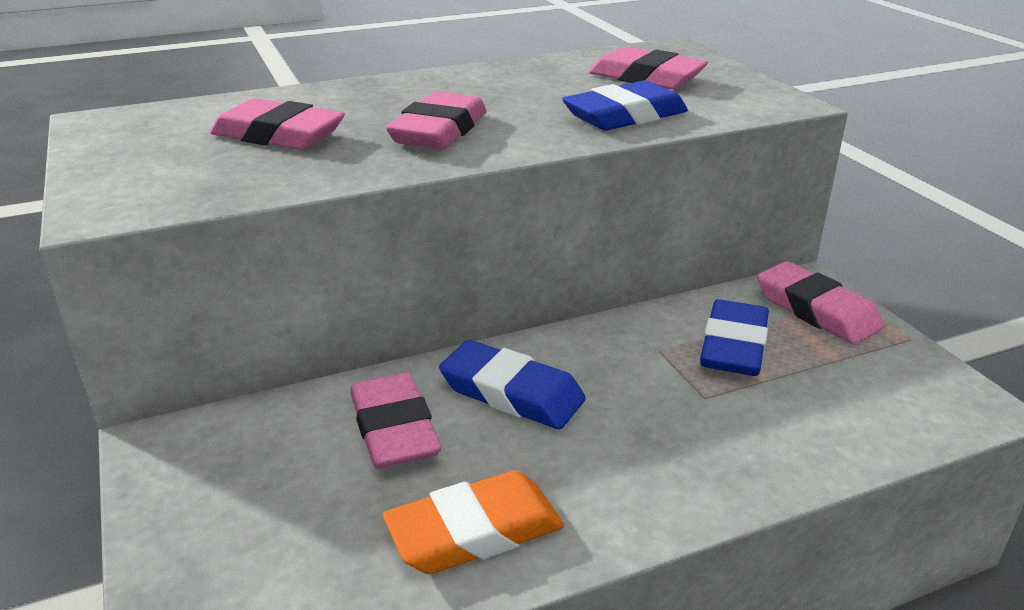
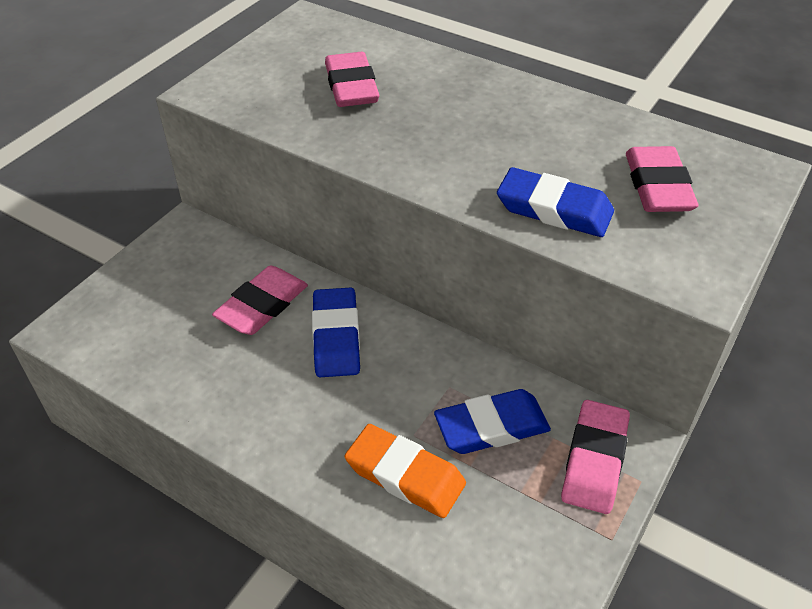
camera: 55 degrees right, 15 degrees up
(439, 131) = (426, 141): pink eraser -> none
(474, 531) = (205, 383): orange eraser -> orange eraser (405, 475)

